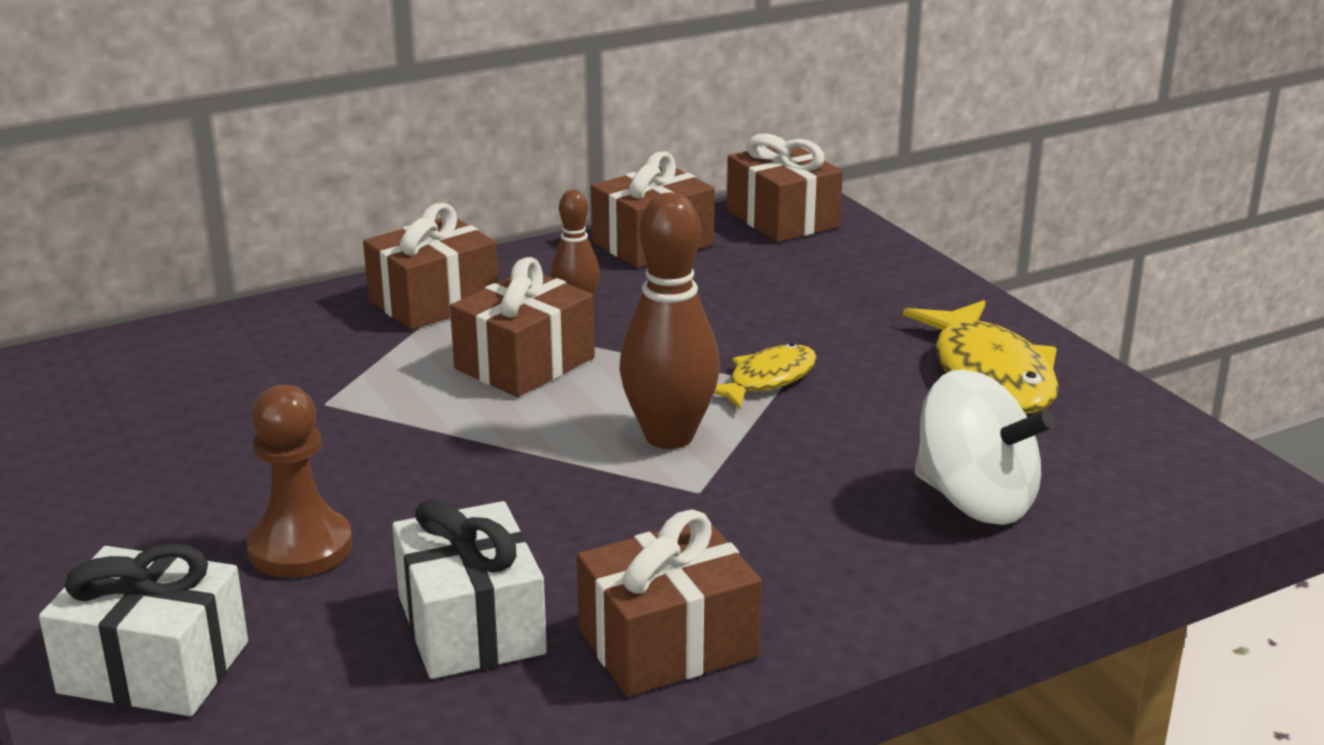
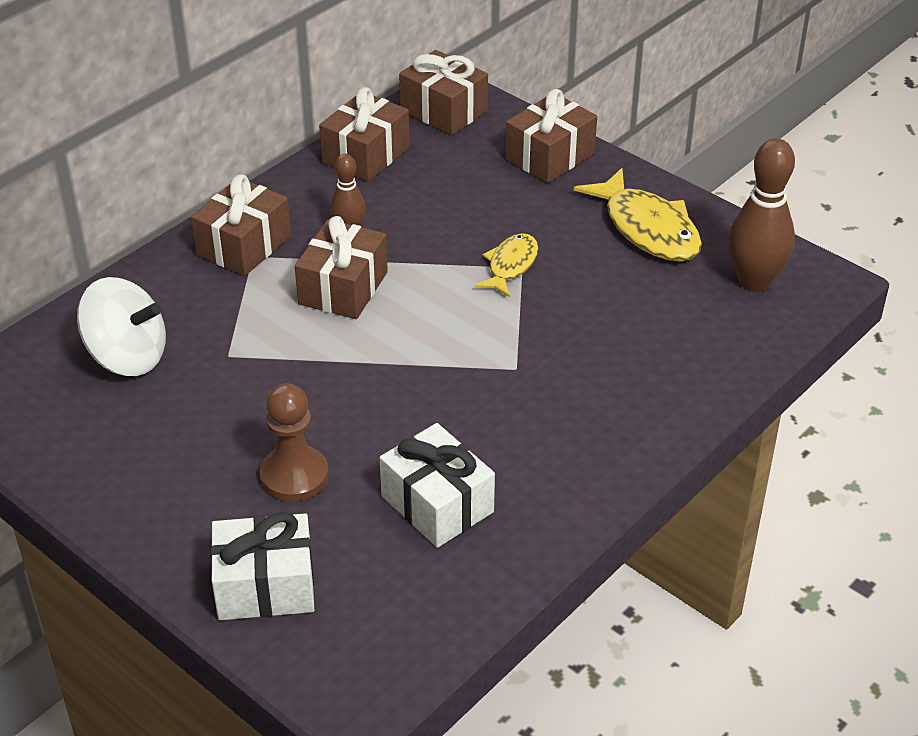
camera: 20 degrees left, 15 degrees up
(668, 643) = (559, 485): brown gift -> brown gift (550, 156)
(669, 436) = (474, 328): brown bowling pin -> brown bowling pin (754, 281)
(975, 501) = (683, 334): white spinning top -> white spinning top (127, 357)

